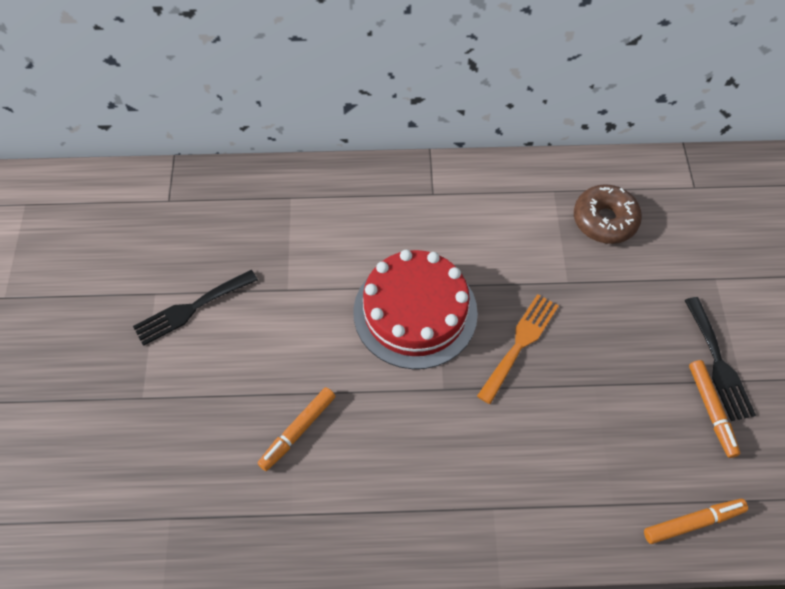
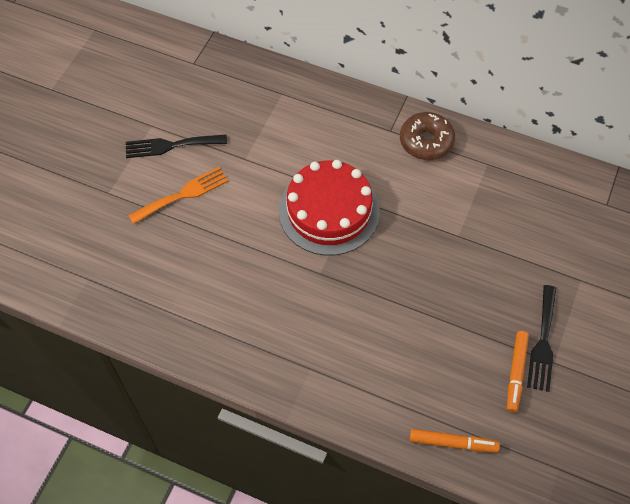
camera: 25 degrees right, 0 degrees up
(298, 431) = (201, 258): orange marker -> none
(520, 343) = (395, 265): orange fork -> orange fork (183, 194)
(604, 220) = (515, 201): brown donut -> brown donut (426, 141)

